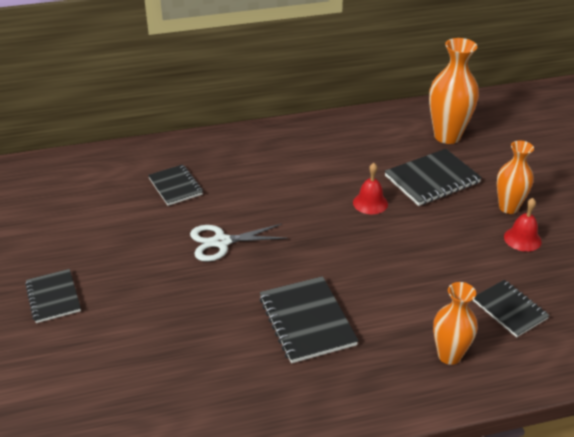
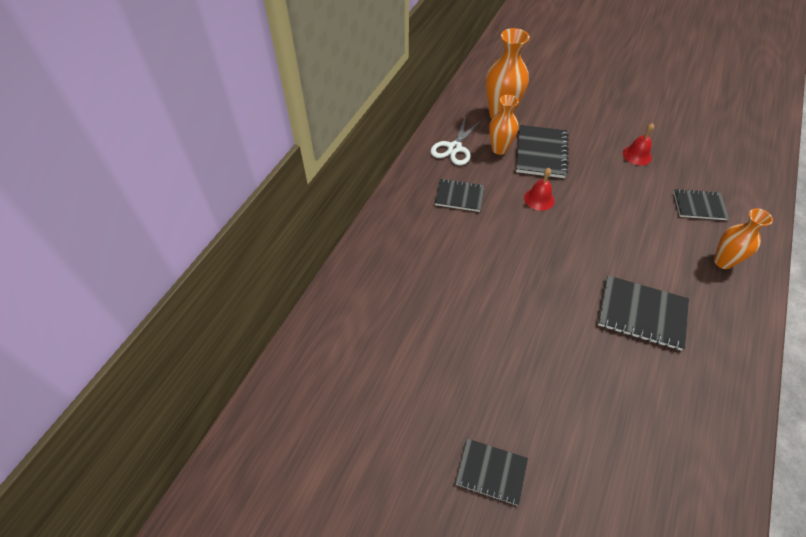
camera: 50 degrees left, 15 degrees up
(175, 186) = (413, 297): black notebook -> black notebook (459, 196)
(221, 242) = (512, 310): white scissors -> white scissors (454, 148)
(508, 207) = (601, 140): orange vase -> orange vase (499, 149)

